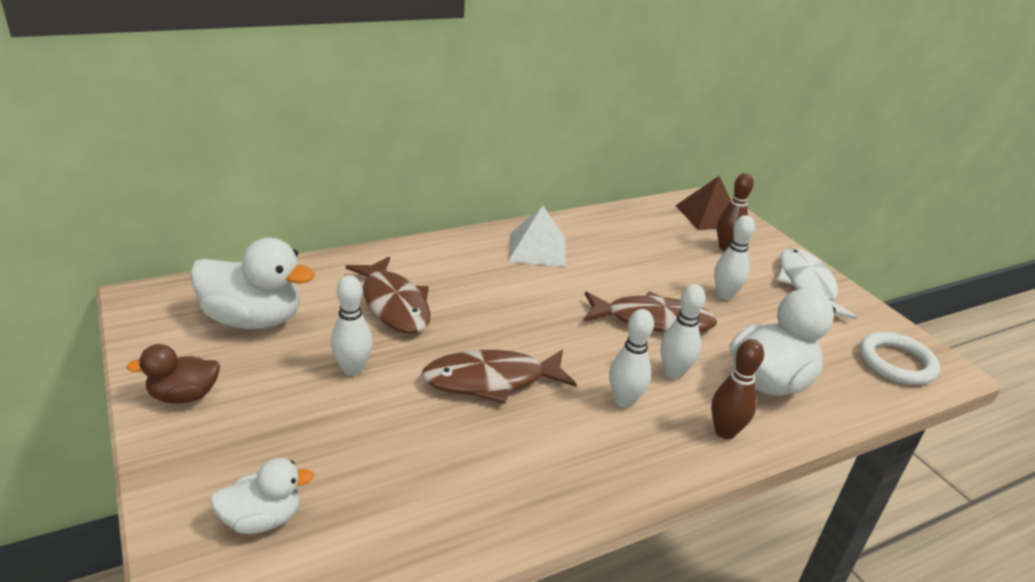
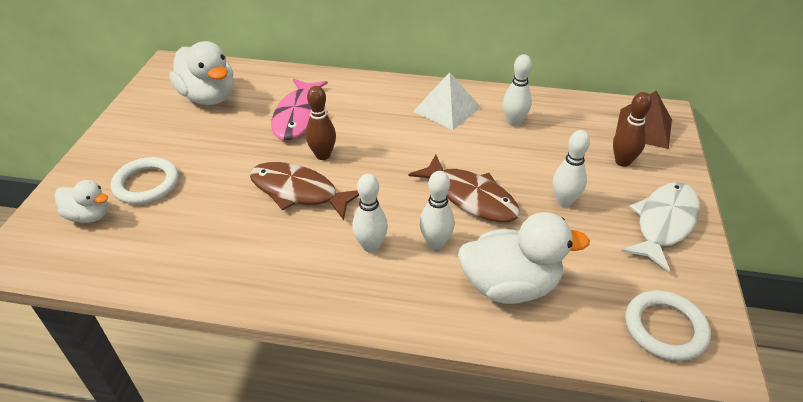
camera: 40 degrees right, 10 degrees up
(184, 396) = (128, 130): brown duck -> none
(296, 448) = (146, 184): none -> white ring
(352, 369) = (227, 149): white bowling pin -> white bowling pin (514, 122)
(394, 304) = (298, 116): brown fish -> pink fish
(725, 432) = (418, 304): brown bowling pin -> brown bowling pin (323, 155)

